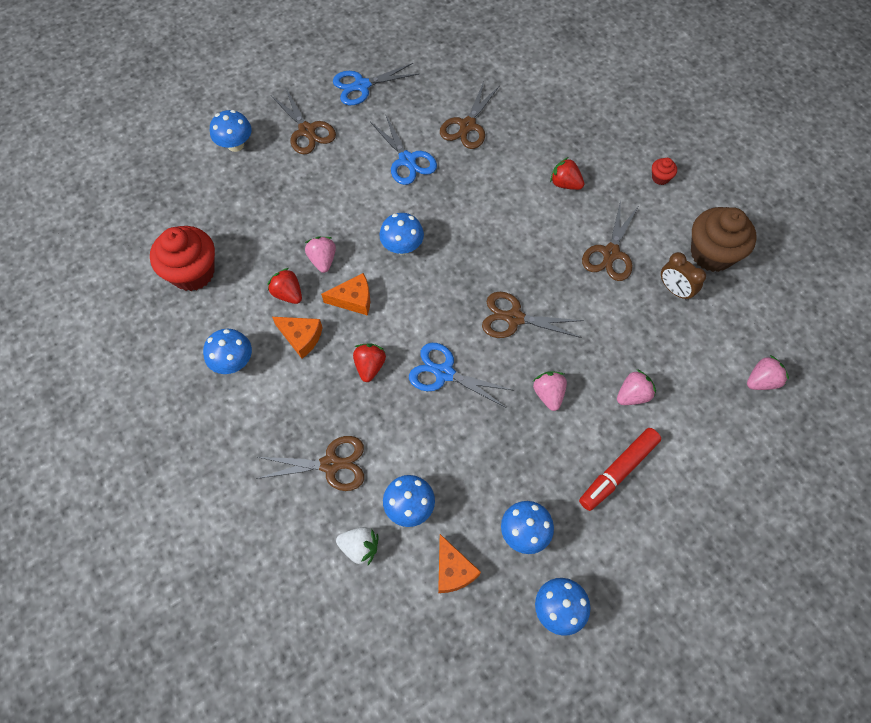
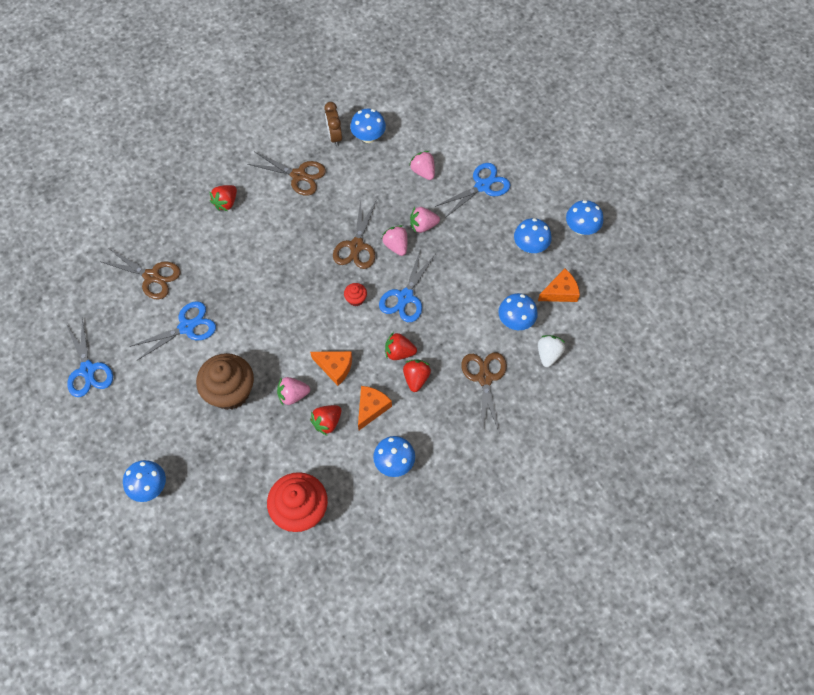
camera: 90 degrees left, 0 degrees up
(307, 131) = (140, 418): brown scissors -> none
(335, 385) = (416, 378): none -> red strawberry
(353, 299) = (335, 367): orange cheese -> orange cheese turned 120 degrees clockwise
(402, 247) = (283, 330): blue mushroom -> blue mushroom (368, 137)
(618, 471) = (482, 186): red marker -> blue scissors
(660, 178) = (226, 134): red cupcake -> red cupcake (356, 299)
(674, 290) = (334, 136): brown clock -> brown clock turned 120 degrees clockwise
(711, 253) = (303, 109): brown cupcake -> brown cupcake (230, 391)
(761, 381) = (411, 93): pink strawberry -> pink strawberry (396, 246)

